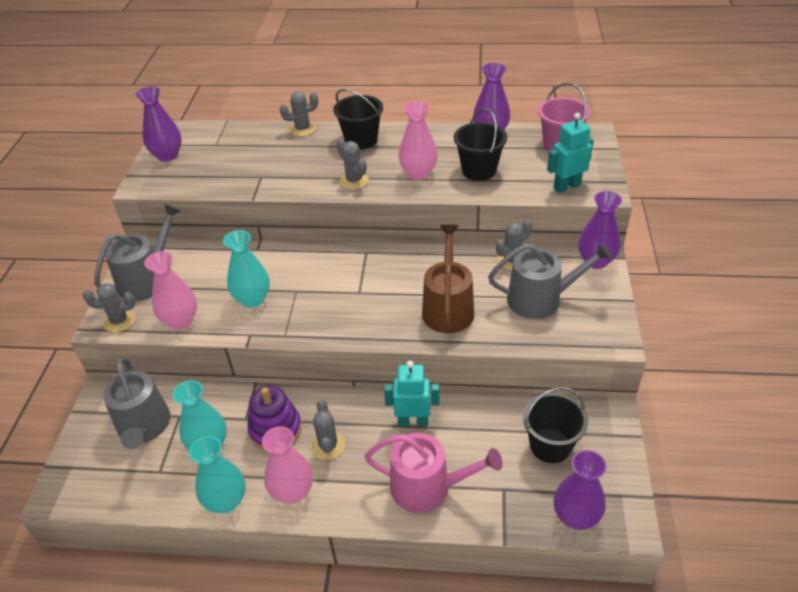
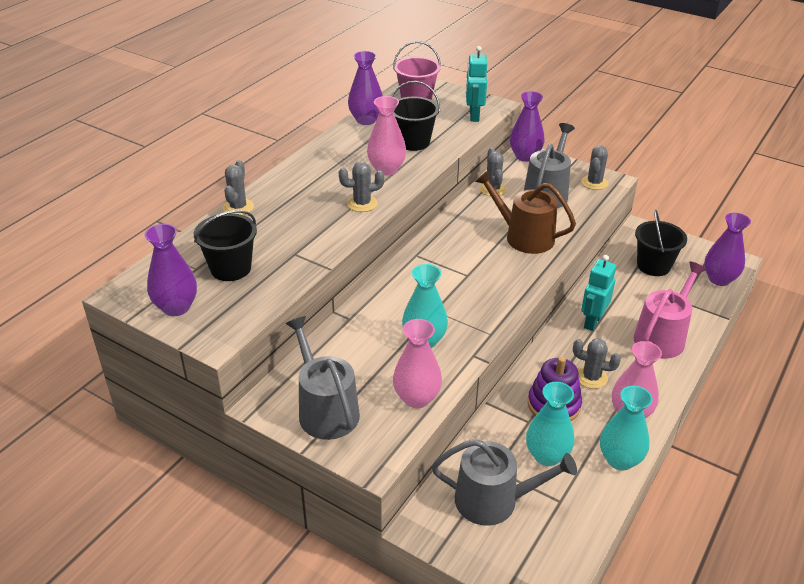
camera: 65 degrees left, 5 degrees down
(119, 321) = (379, 446): grey cactus -> grey cactus (594, 183)
(361, 140) = (300, 181): black bucket -> black bucket (230, 268)

